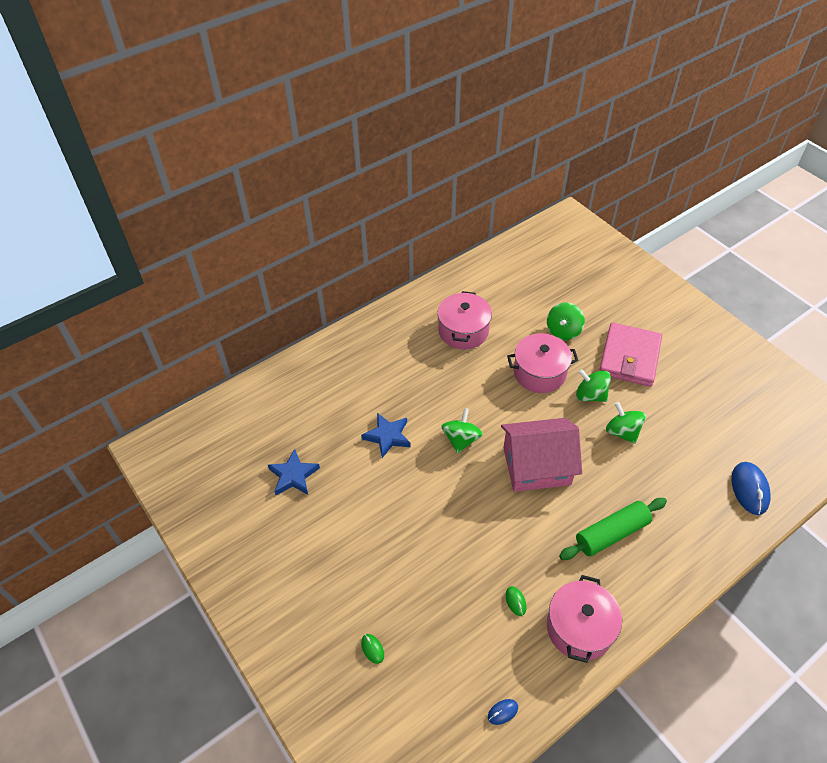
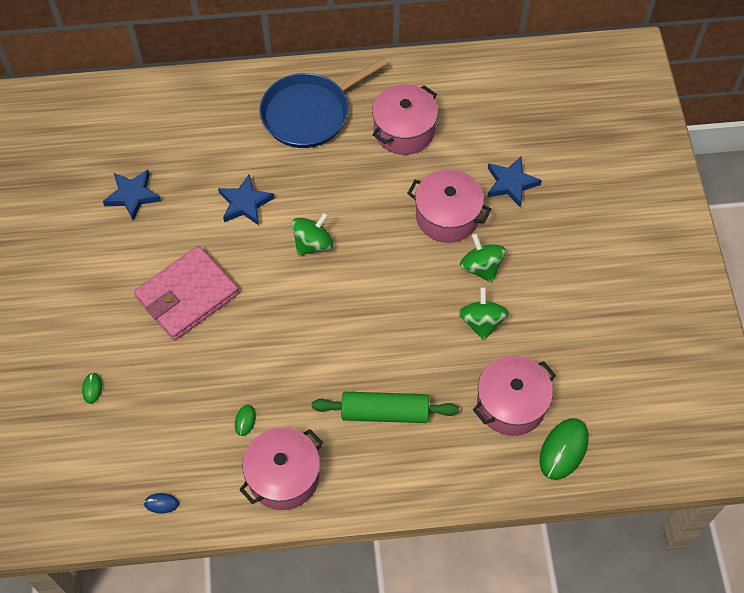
camera: 30 degrees right, 10 degrees up
(386, 350) = (309, 113): none -> blue pan
(536, 466) = (366, 309): pink house -> none
(563, 331) = (511, 183): green spinning top -> blue star
(629, 357) = (559, 249): pink wallet -> pink wallet (187, 295)
(689, 477) = (511, 404): none -> pink pot
(749, 489) = (563, 450): blue mouse -> green mouse

